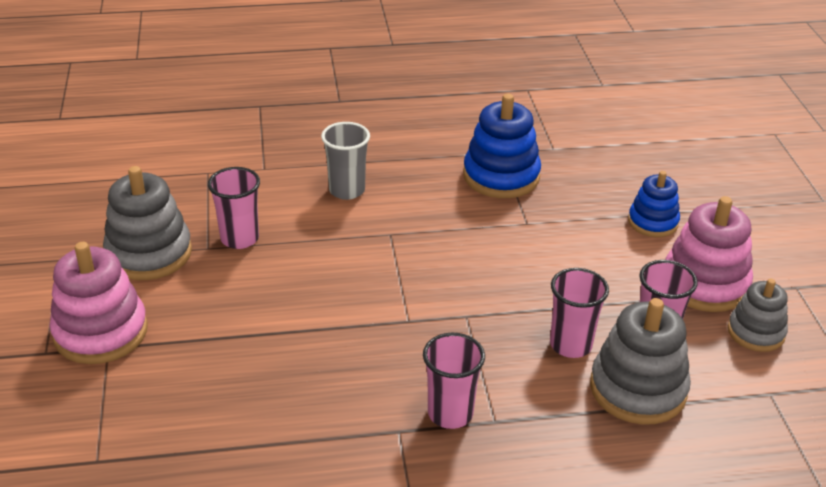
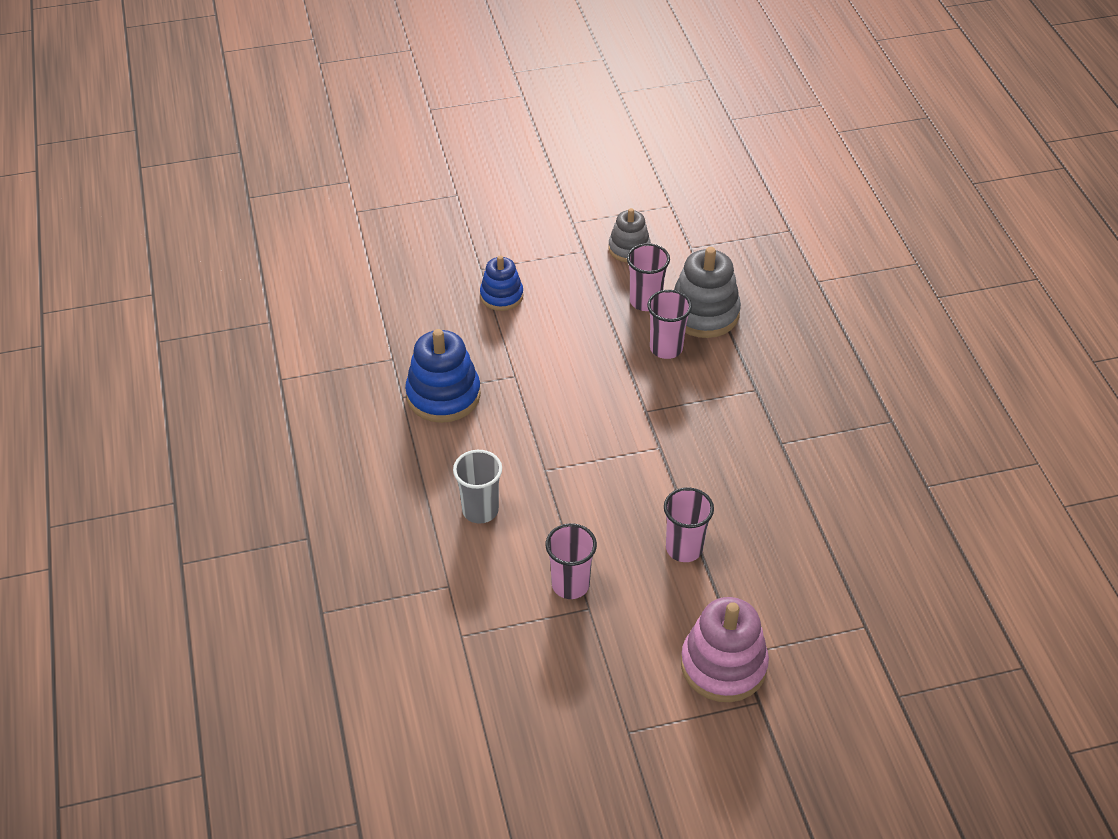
camera: 95 degrees left, 10 degrees up
(149, 253) = (605, 655): grey stacking toy -> none
(450, 413) = (756, 415): pink cup -> pink cup (684, 548)
(704, 283) = (578, 271): pink stacking toy -> none

